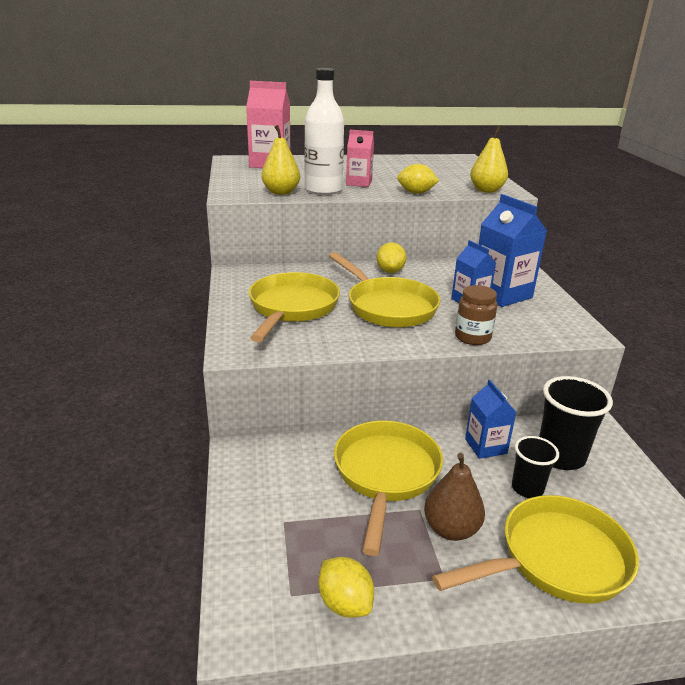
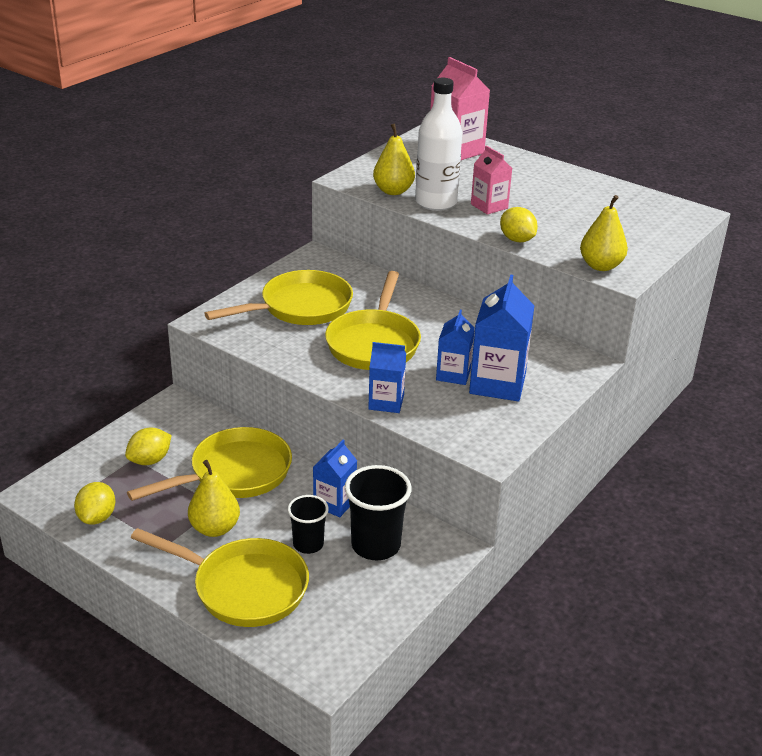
camera: 45 degrees right, 5 degrees up
(390, 271) = (443, 313): yellow lemon -> yellow lemon (150, 460)
(451, 529) = (215, 528): brown pear -> yellow pear
(472, 337) = (386, 402): brown jar -> blue carton

